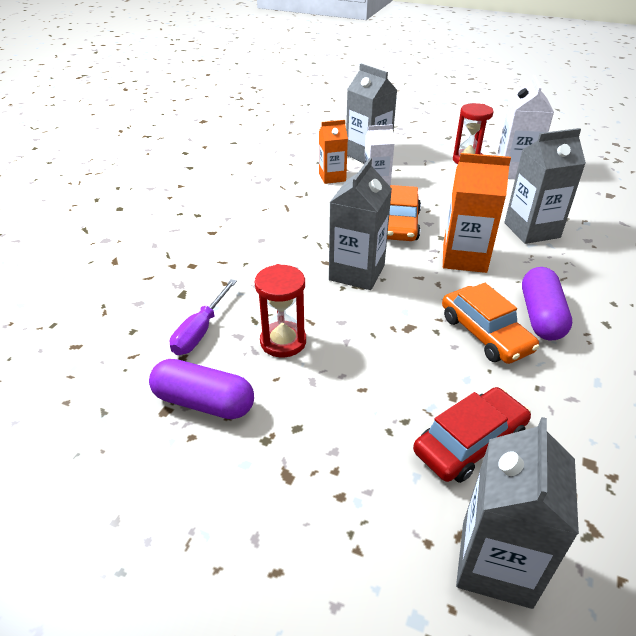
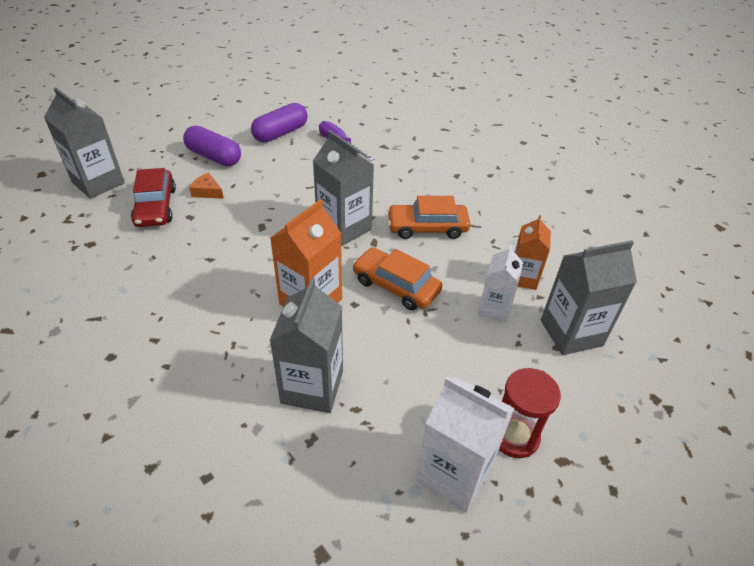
camera: 115 degrees right, 5 degrees up
(283, 341) = (301, 170): red hourglass -> none
(396, 407) = (207, 192): none -> orange cheese
(485, 334) = (218, 260): orange car -> orange car (427, 227)
(541, 316) = (202, 303): purple capsule -> purple capsule (214, 157)

